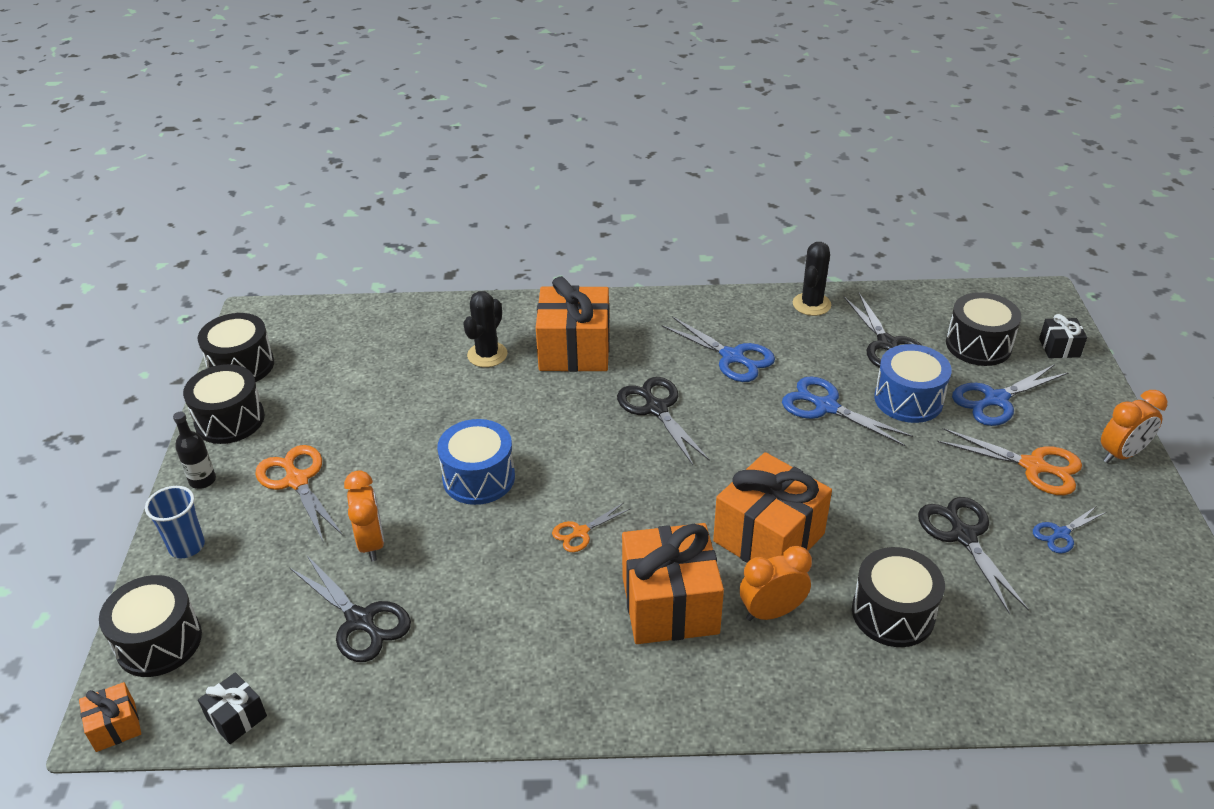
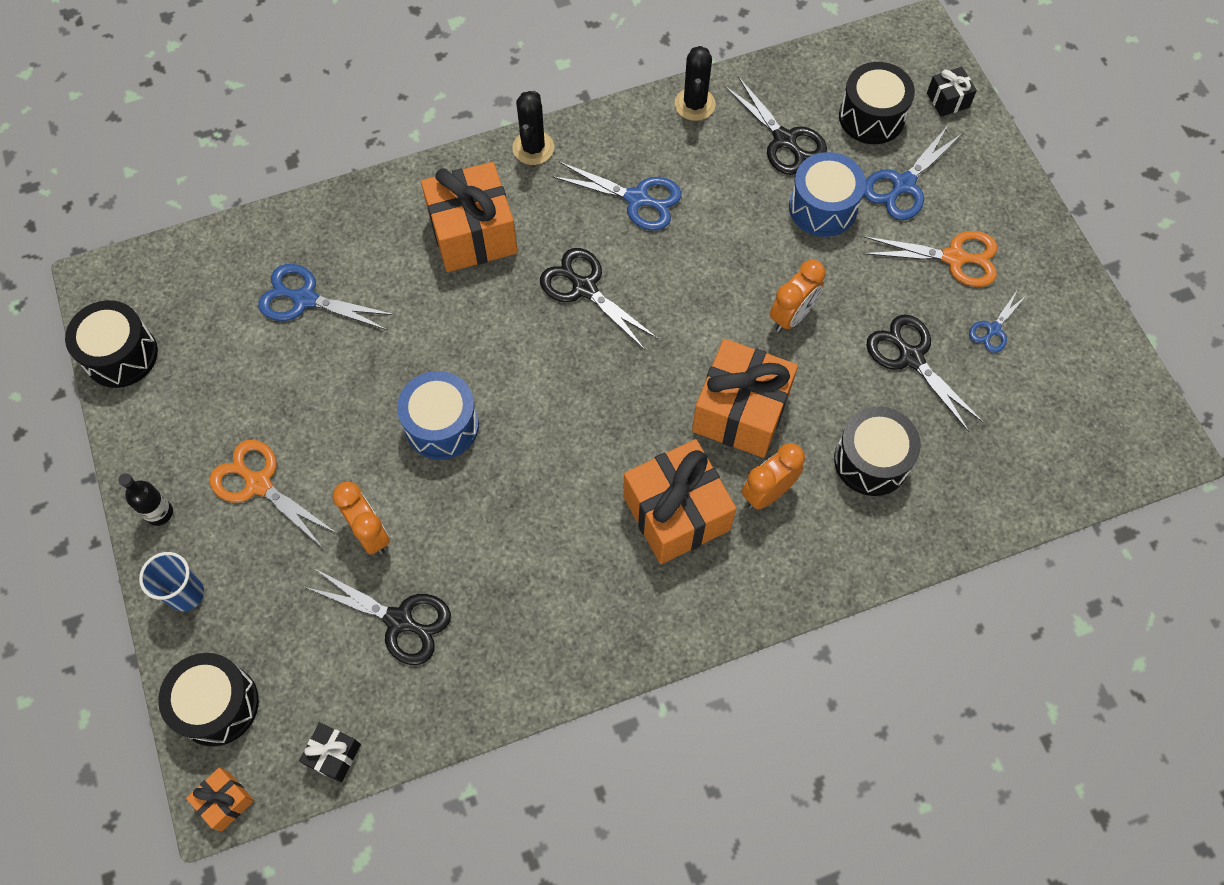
camera: 20 degrees left, 25 degrees up
(230, 420) = (147, 430): black drum -> none
(487, 355) = (383, 266): black cactus -> black cactus (533, 148)
(580, 532) = (566, 459): orange scissors -> none
(826, 407) = (748, 239): blue scissors -> blue scissors (305, 299)
(1121, 454) = (1028, 221): orange clock -> orange clock (792, 316)

